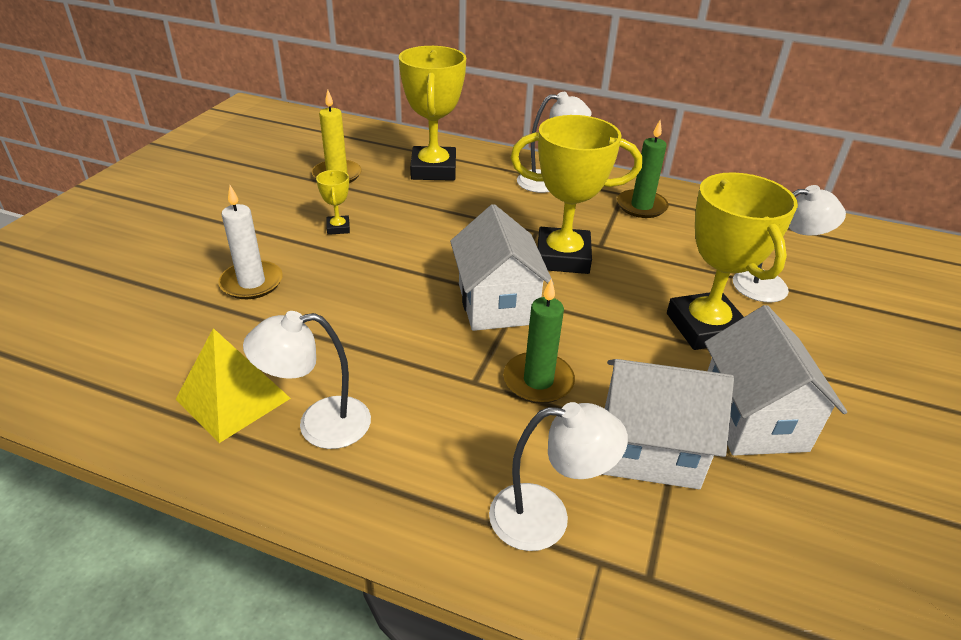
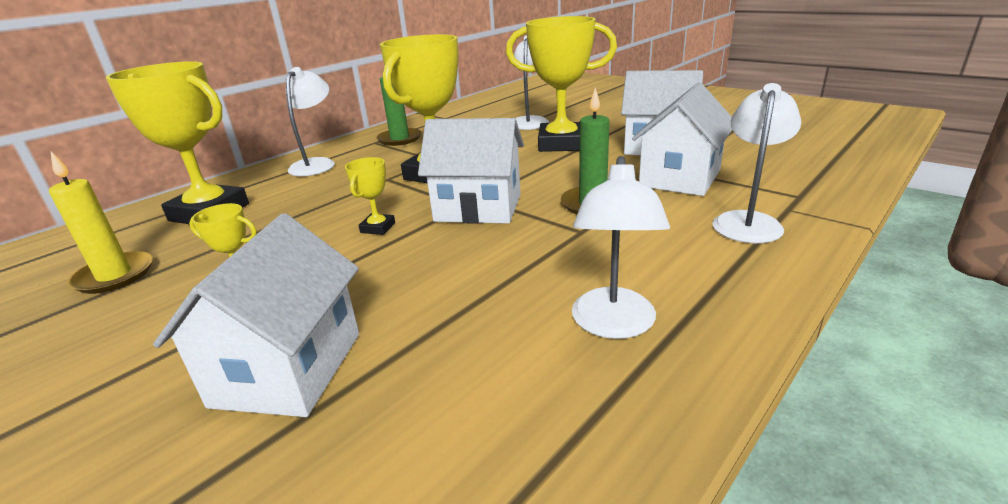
camera: 65 degrees left, 10 degrees down
(233, 398) = (541, 397): yellow pyramid -> none
(252, 283) = (288, 369): white candle -> white house
(437, 258) = (378, 228): none -> yellow trophy

